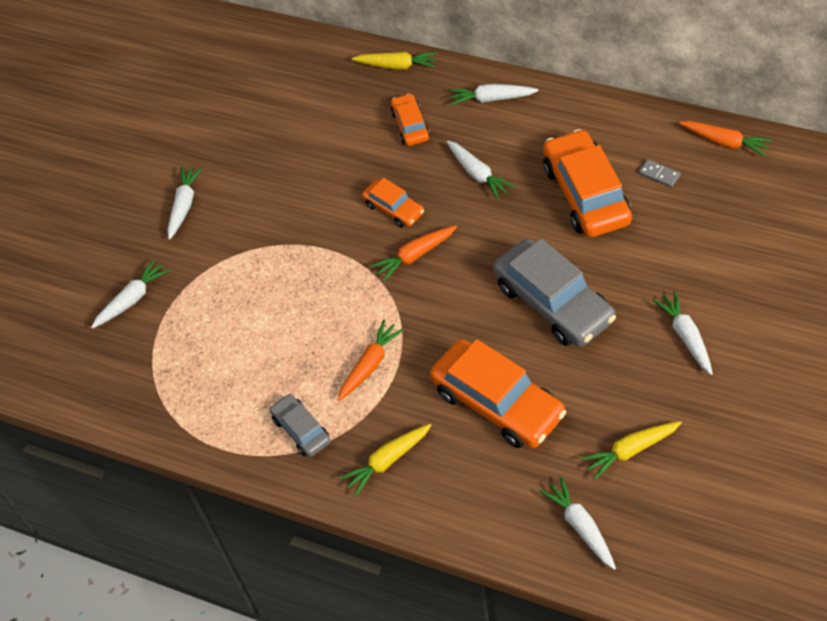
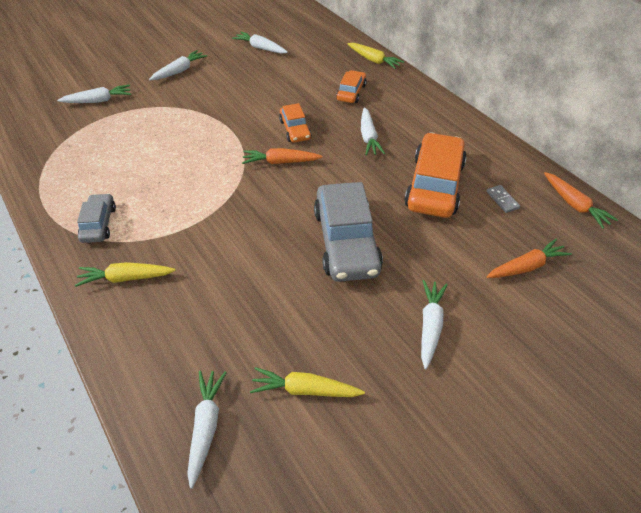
camera: 25 degrees right, 5 degrees down
(370, 365) = (184, 209): orange carrot -> orange carrot (526, 266)
(491, 99) = (417, 102): white carrot -> white carrot (260, 48)
(497, 403) = (239, 286): orange car -> none

